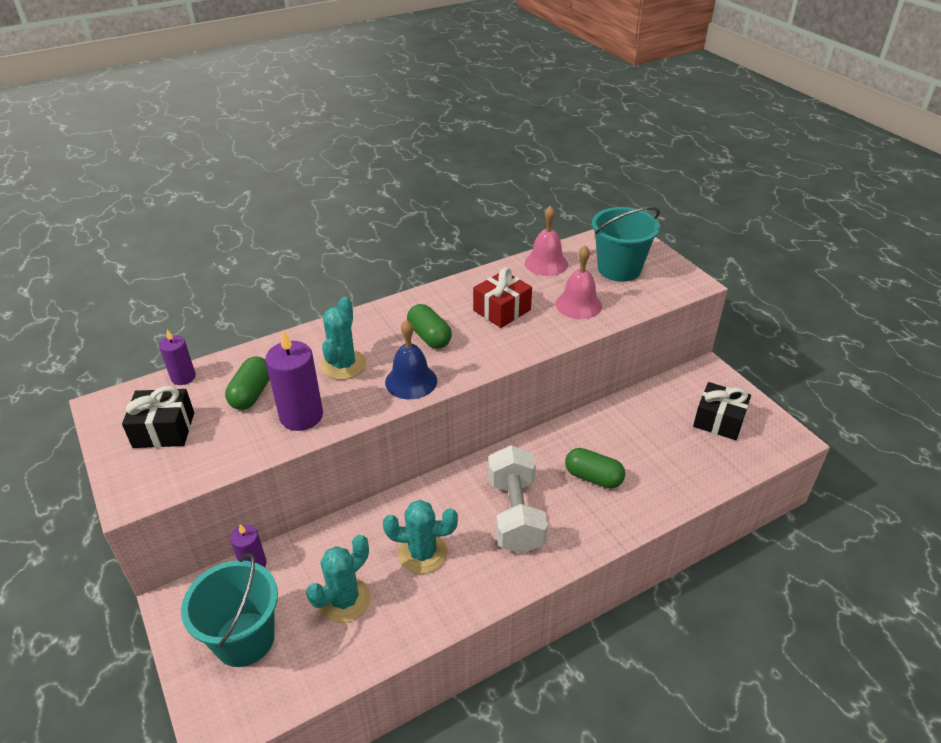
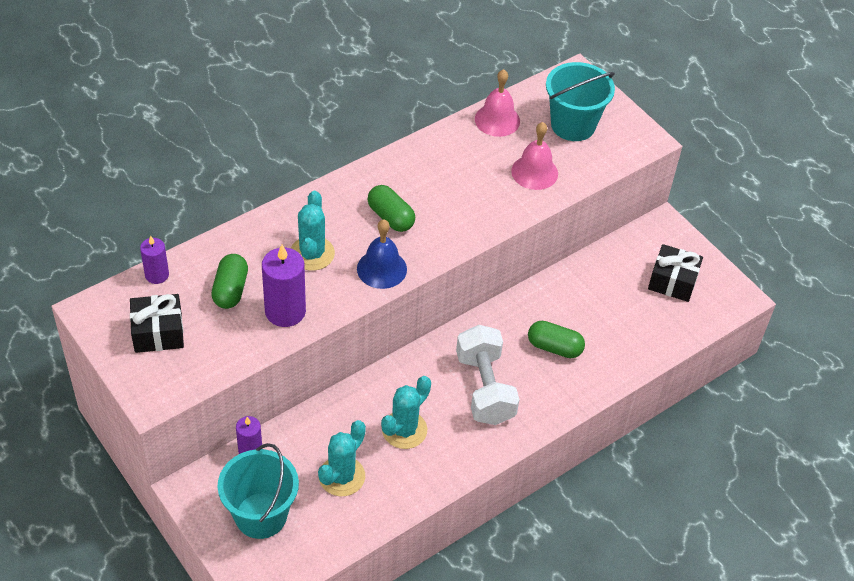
camera: 10 degrees left, 10 degrees up
(422, 553) = (404, 430): turquoise cactus -> turquoise cactus turned 45 degrees counterclockwise
(502, 310) = (458, 182): red gift -> none

